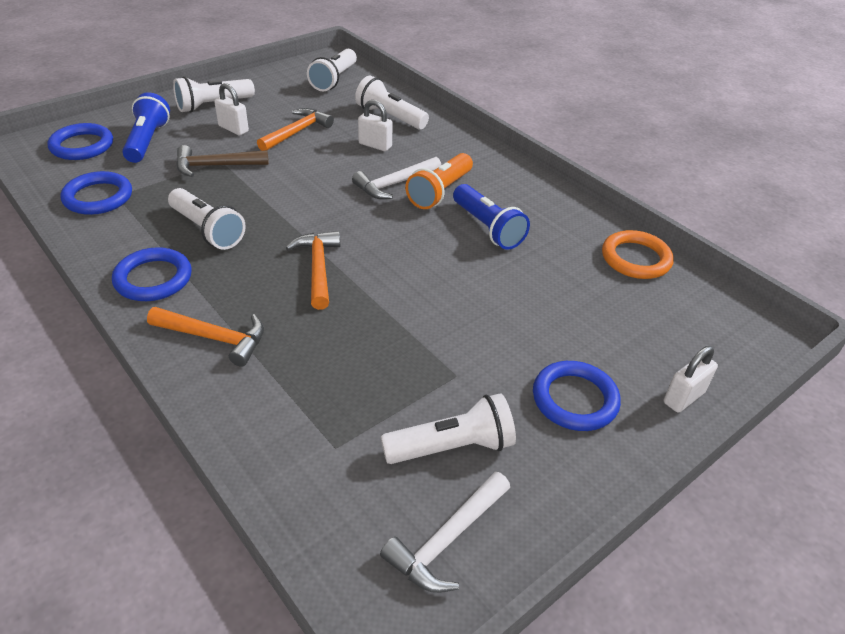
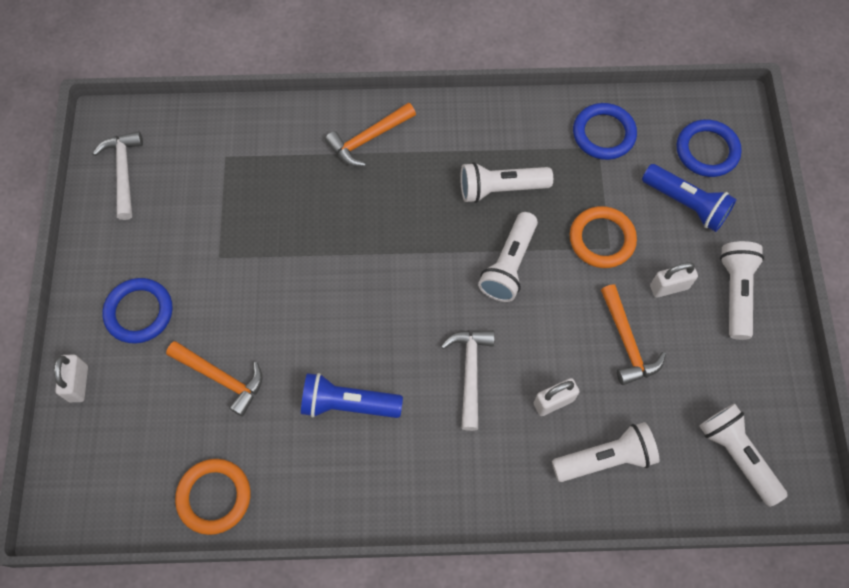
camera: 130 degrees right, 25 degrees up
(153, 279) = (461, 130): blue ring -> none
(216, 166) = (602, 239): brown hammer -> orange ring
(318, 268) = (394, 238): orange hammer -> orange hammer (221, 378)
(440, 192) = (429, 404): orange flashlight -> none
(452, 447) = (172, 214): white flashlight -> white flashlight (509, 265)

